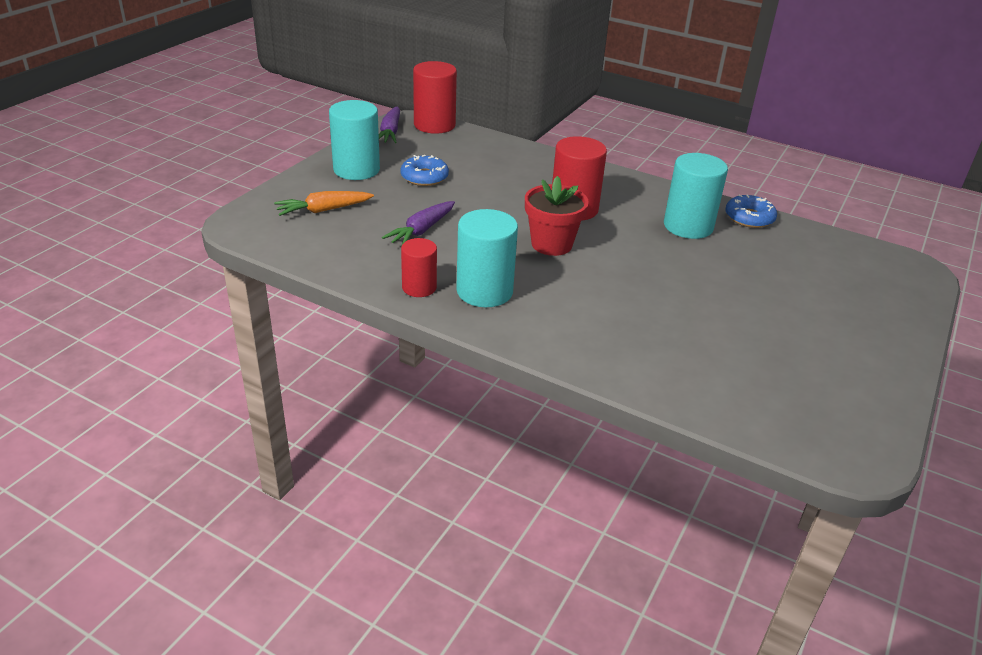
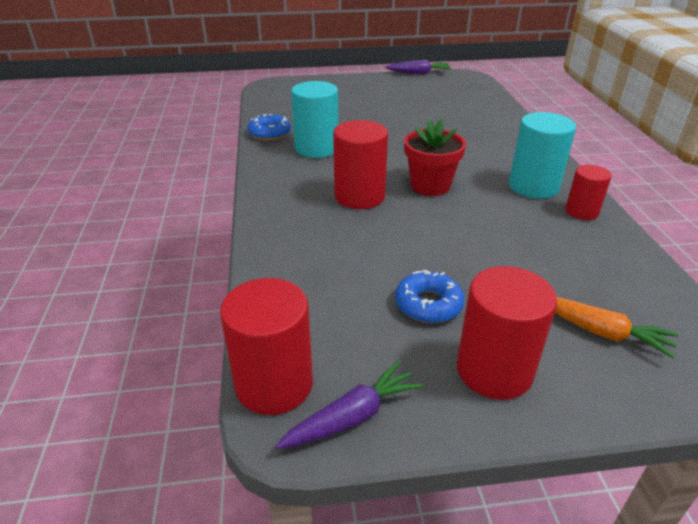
camera: 125 degrees left, 0 degrees up
(356, 170) = (494, 370): turquoise cylinder -> red cylinder
(421, 230) = (518, 250): purple carrot -> purple carrot (418, 73)

